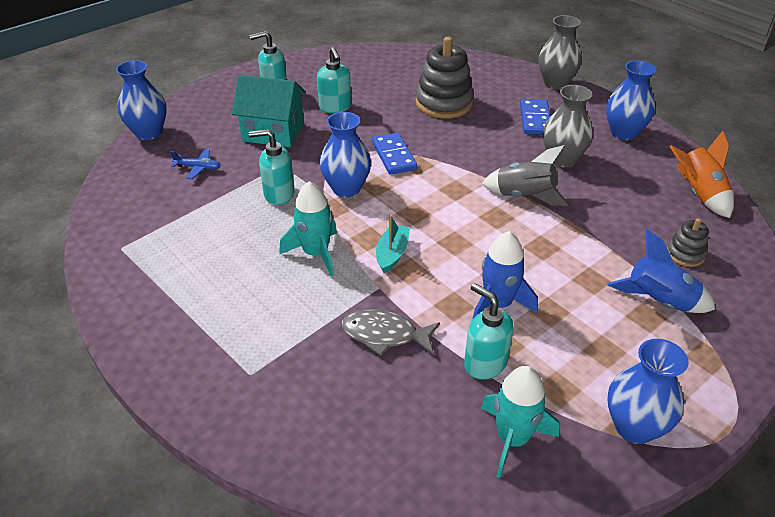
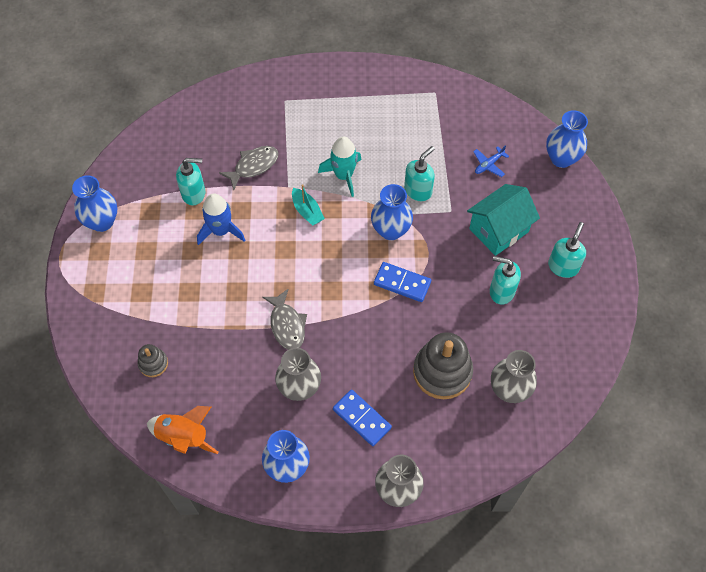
camera: 130 degrees right, 20 degrees up
(415, 73) = (509, 390): none -> grey vase
(512, 439) = (148, 171): turquoise rocket -> none
(524, 196) = (287, 325): grey rocket -> grey fish
(659, 302) = (142, 309): blue rocket -> none

